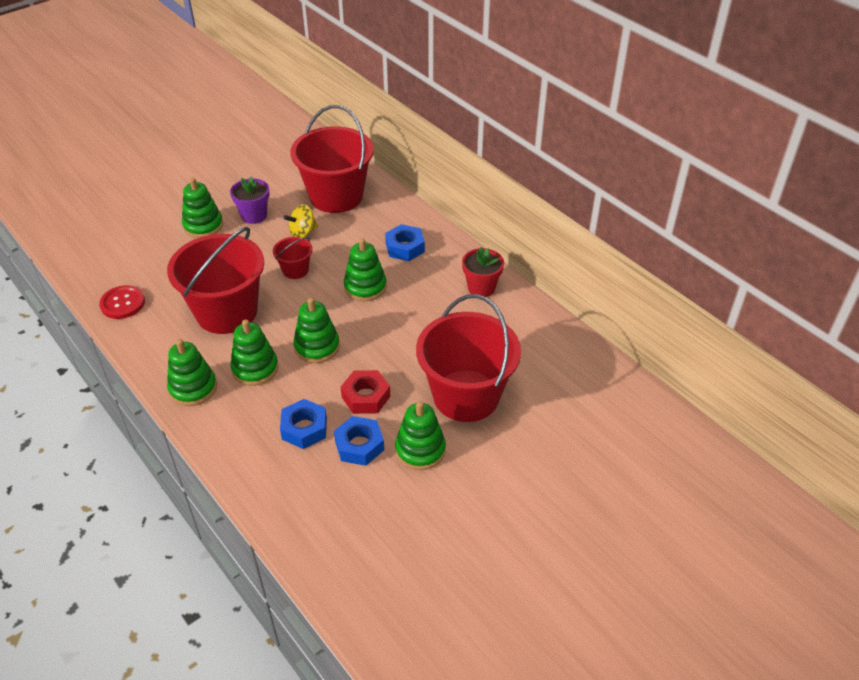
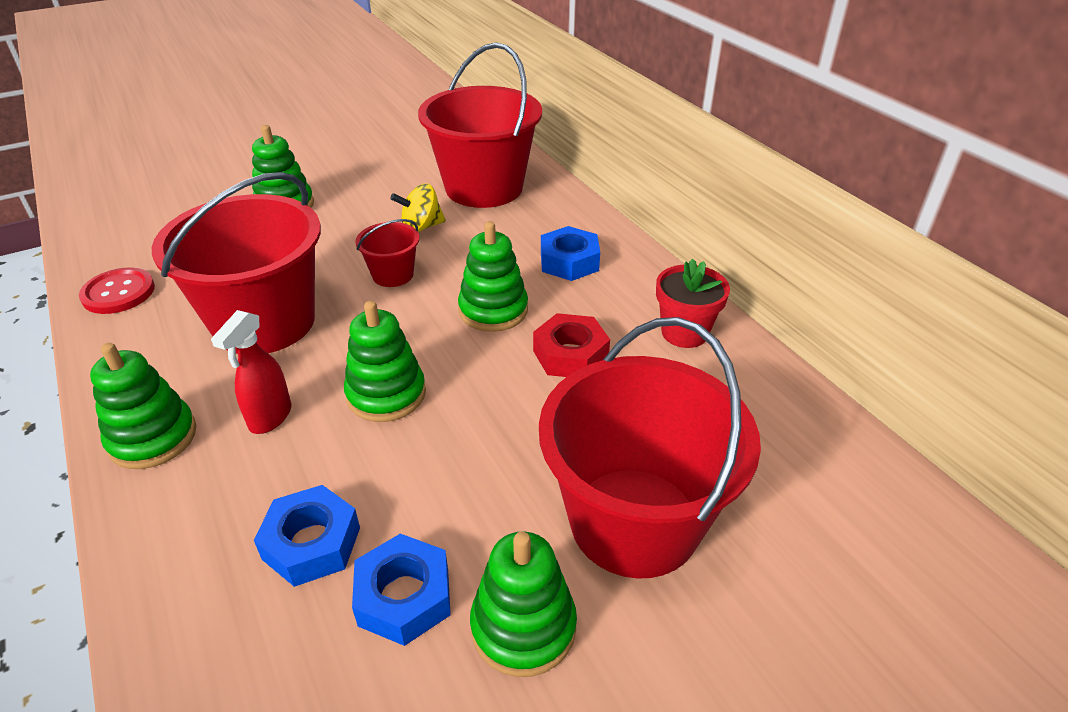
camera: 10 degrees right, 5 degrees down
(254, 215) = (360, 200): purple flower pot -> none
(255, 368) = (270, 417): green stacking toy -> red spray bottle
(366, 397) = (444, 496): red nut -> red nut (570, 355)

